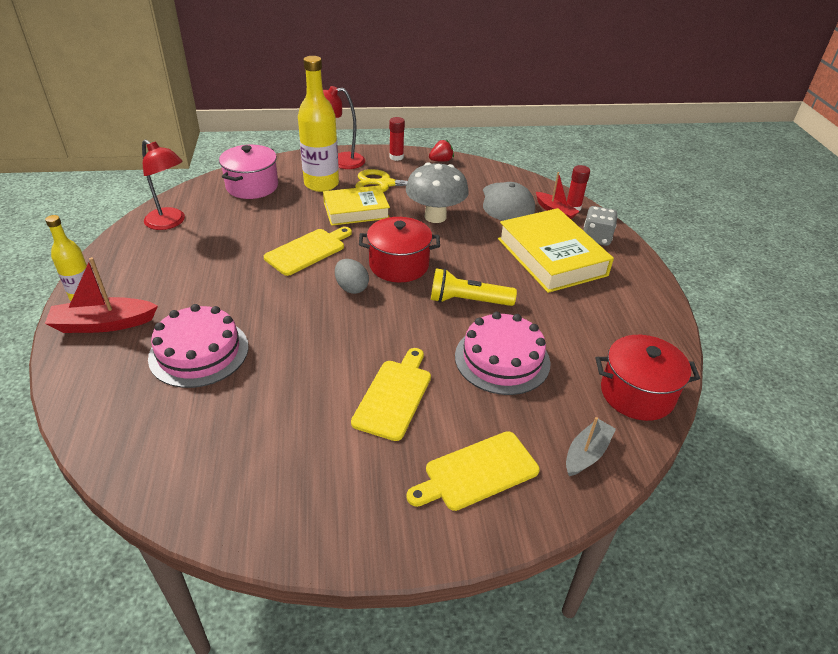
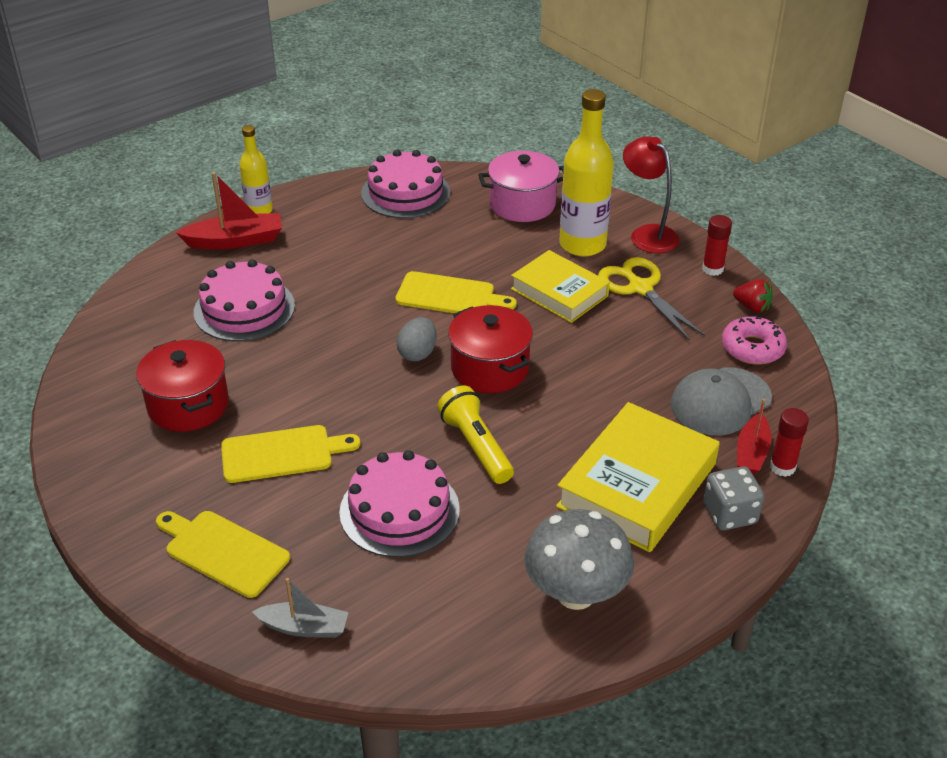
camera: 60 degrees right, 0 degrees up
(103, 324) = (235, 241): red boat -> red boat turned 120 degrees clockwise
(170, 222) = (405, 193): red lamp -> pink cake
(435, 216) = (615, 355): grey mushroom -> grey mushroom (575, 594)
(474, 175) = (752, 348): none -> pink donut
(637, 393) = (433, 645): red pot -> red pot (188, 405)

